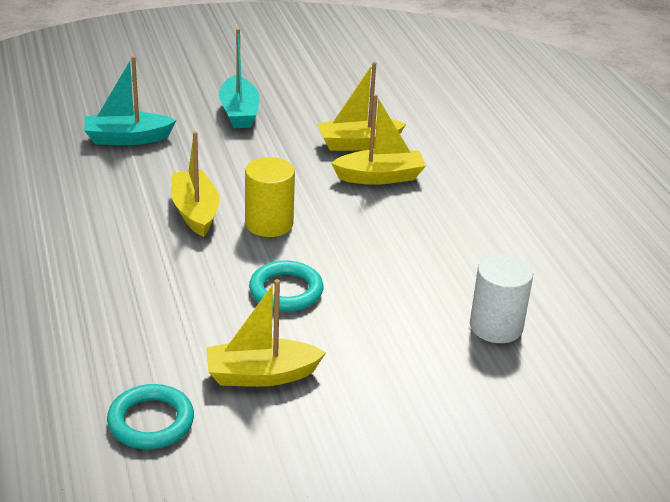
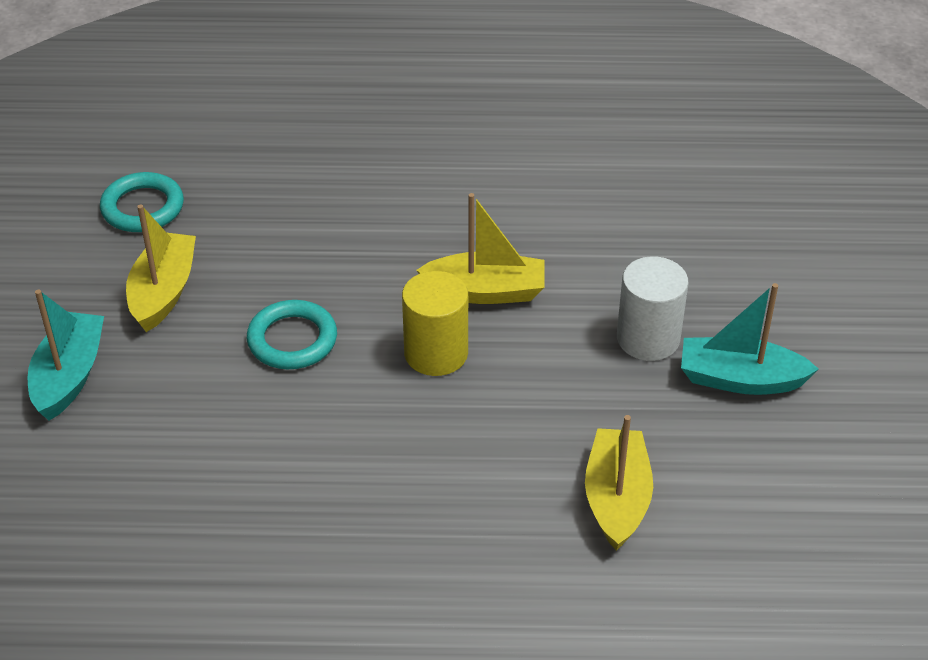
camera: 110 degrees right, 10 degrees up
(127, 138) = (684, 255): turquoise boat -> turquoise boat (69, 376)
(379, 177) = (513, 498): yellow boat -> none
(496, 326) = (131, 517): white cylinder -> white cylinder (648, 338)

